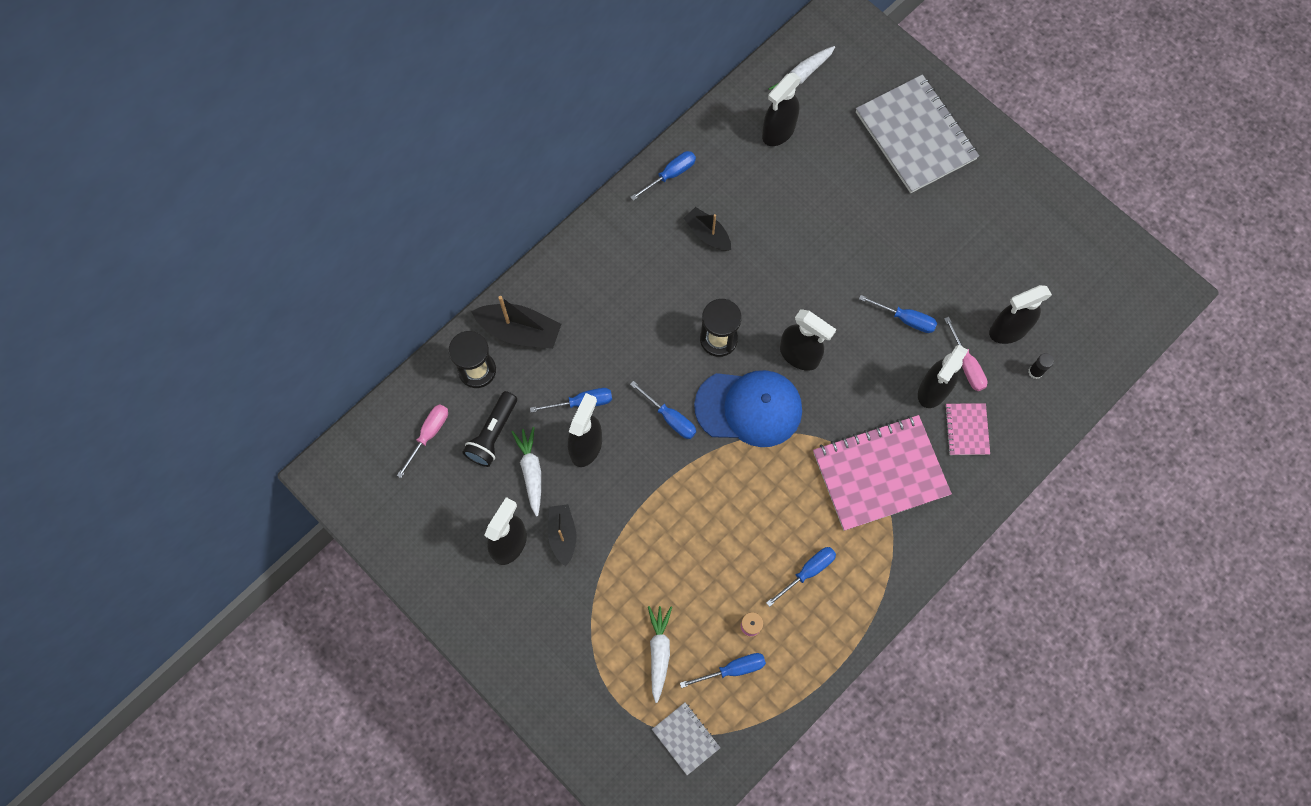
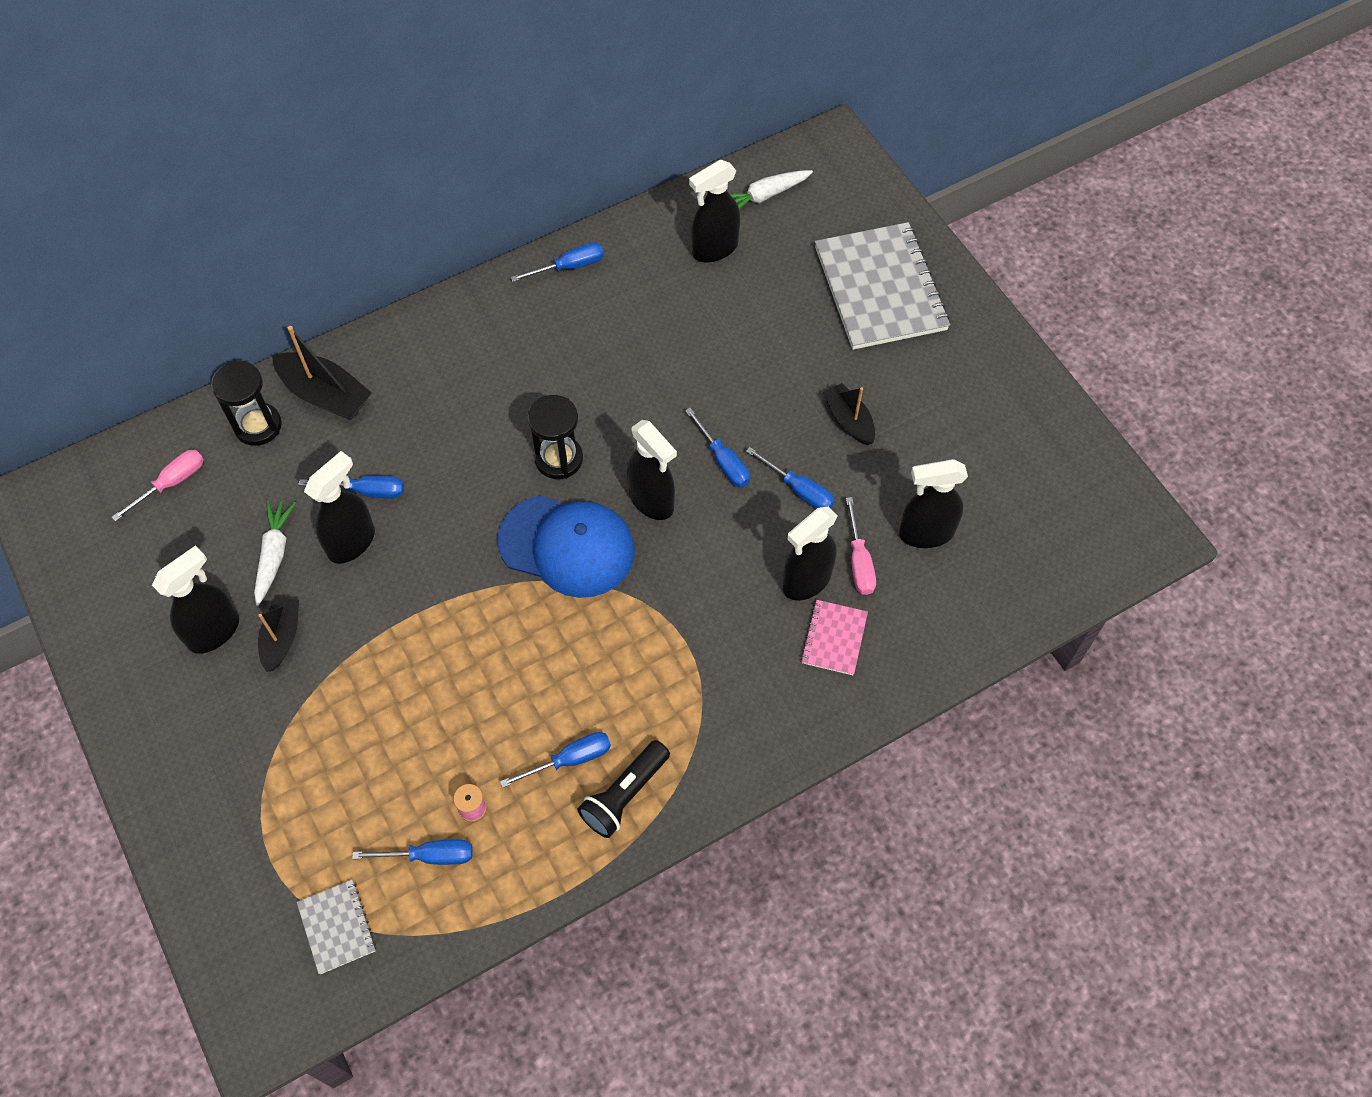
camera: 15 degrees right, 10 degrees down
(493, 434) = (246, 501): black flashlight -> black flashlight (624, 795)
(659, 652) = (345, 809): white carrot -> none
(670, 418) = (466, 534): blue screwdriver -> blue screwdriver (723, 460)
(707, 234) = (589, 340): black boat -> black boat (849, 420)
(880, 474) = (704, 664): pink notebook -> none
(1035, 372) = (945, 590): black glue stick -> none

